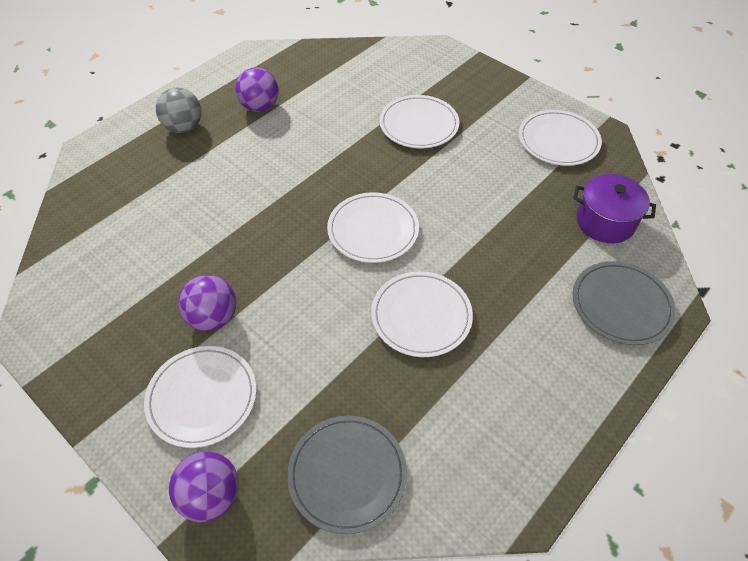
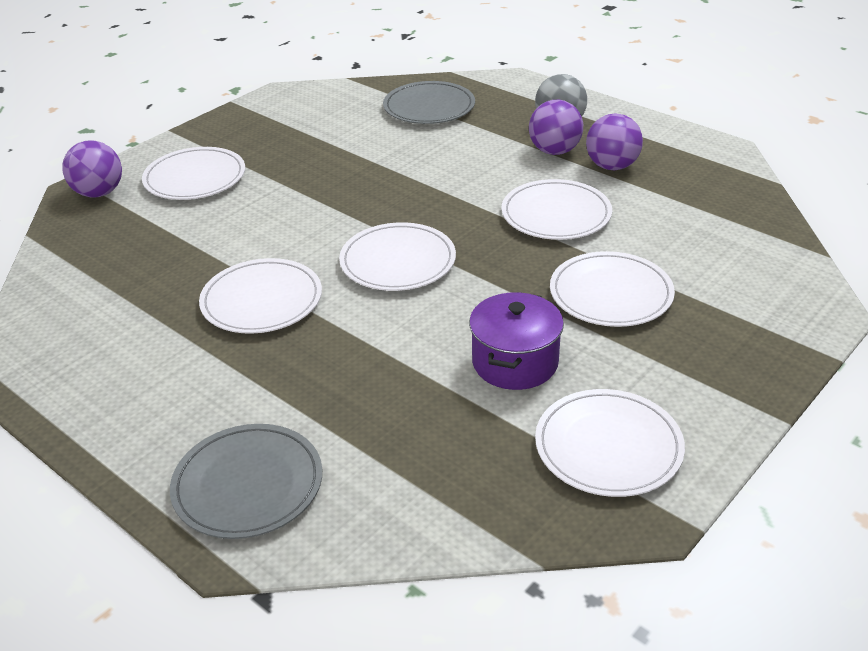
camera: 90 degrees right, 15 degrees down
(213, 317) = (282, 173): purple ball -> purple ball (554, 151)
(321, 141) = (556, 214): none -> white plate
(347, 474) = (89, 259): grey plate -> grey plate (429, 107)
(605, 222) = (414, 486): purple pot -> purple pot (515, 362)

